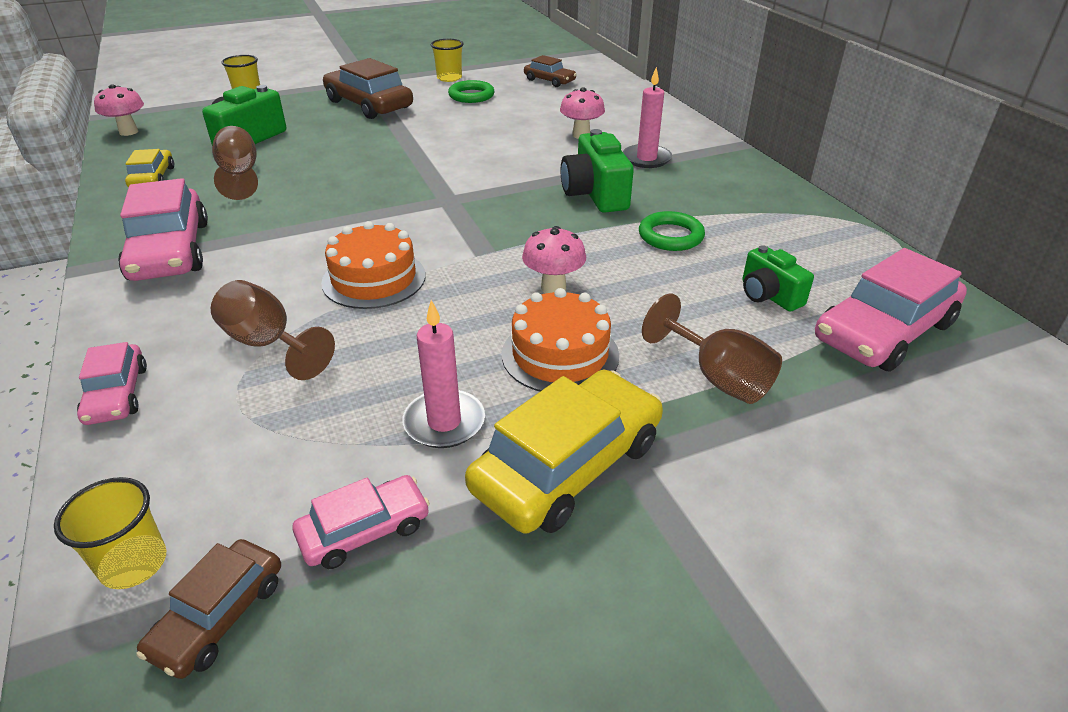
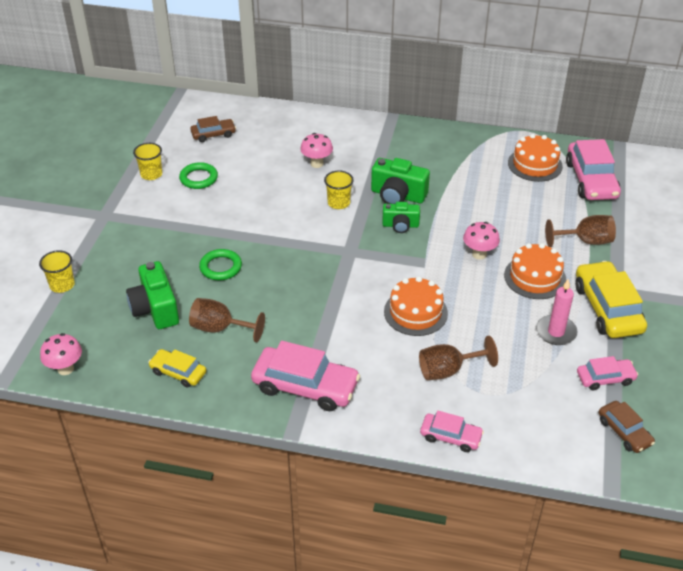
camera: 55 degrees left, 5 degrees up
(134, 564) = (580, 451): yellow cup -> yellow cup (338, 203)
(364, 530) = (605, 378): pink car -> pink car turned 75 degrees clockwise
(369, 104) = (158, 230): brown car -> none
(646, 159) = (374, 156): pink candle -> none
(670, 236) = (465, 193): green ring -> green ring (221, 267)
(768, 295) = (541, 194): green camera -> green camera (400, 225)
(827, 267) = (535, 164): none -> orange cake

